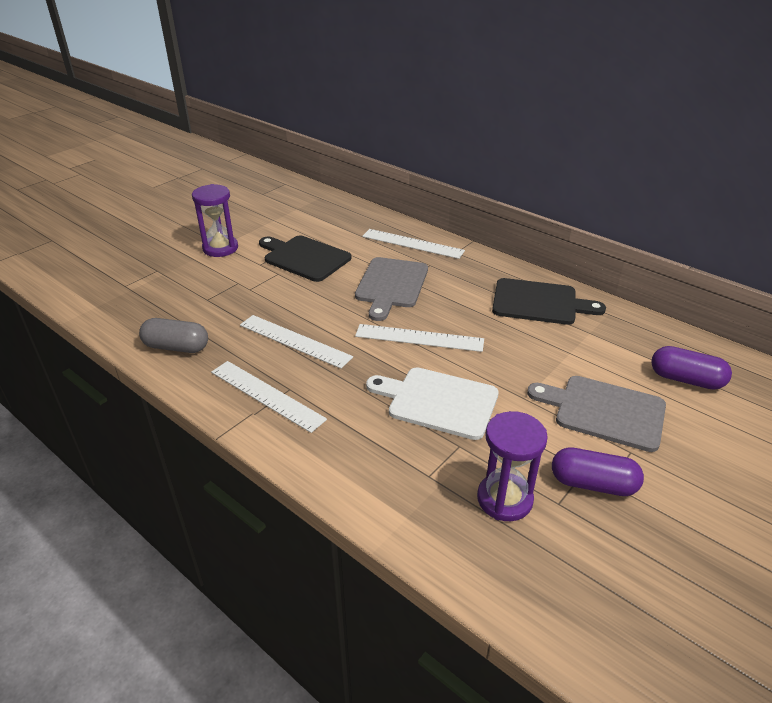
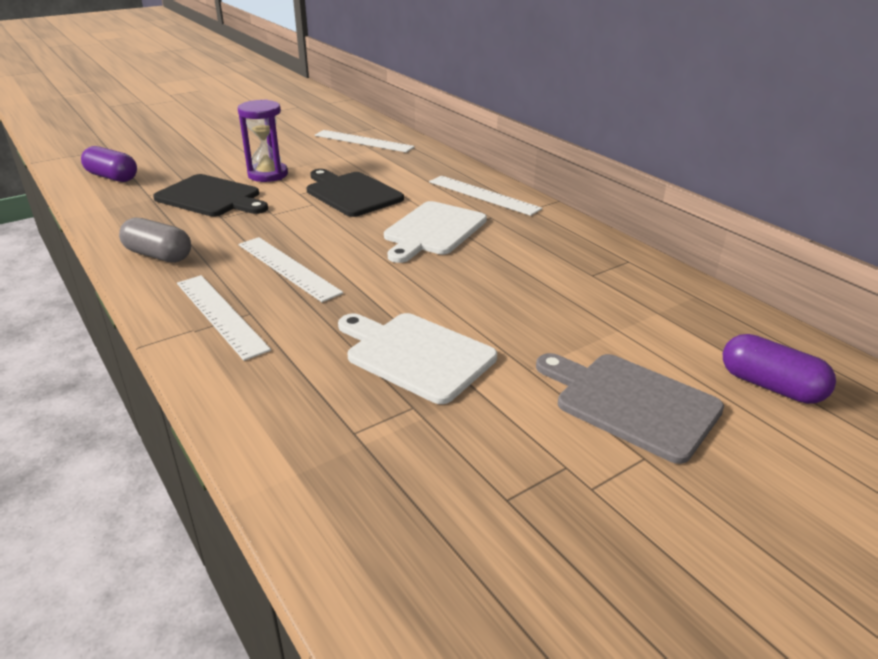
camera: 15 degrees right, 5 degrees down
(391, 285) = (433, 230): grey cutting board -> white cutting board
(419, 338) = (434, 286): white ruler -> white ruler (363, 141)
(504, 499) = (436, 479): purple hourglass -> none
(539, 302) = (607, 271): black cutting board -> black cutting board (211, 197)
(593, 484) = (569, 485): purple capsule -> purple capsule (112, 177)

